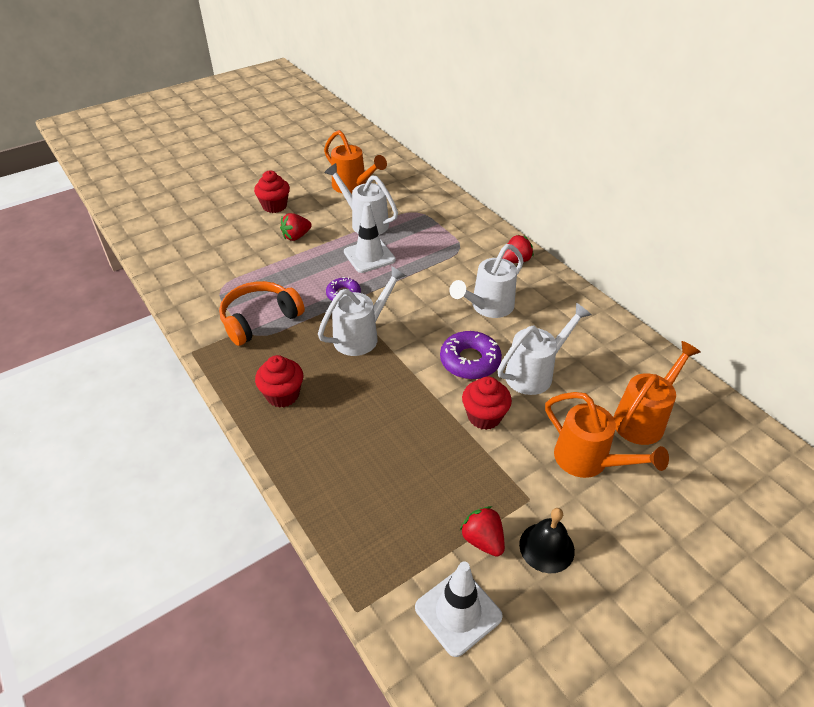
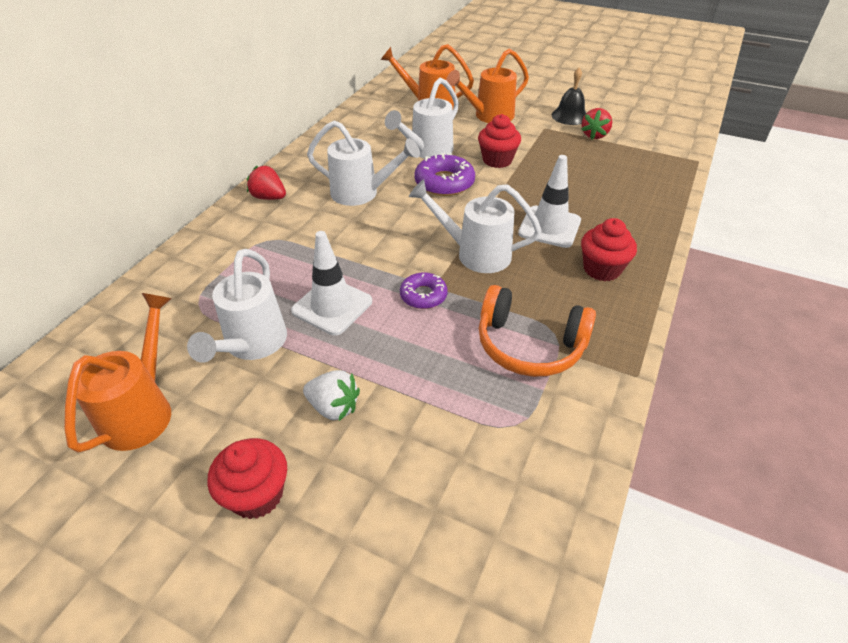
camera: 120 degrees left, 0 degrees up
(296, 236) = (334, 407): red strawberry -> white strawberry
(458, 612) = (647, 131): white traffic cone -> white traffic cone (549, 227)
(534, 373) = (427, 151): white watering can -> white watering can turned 75 degrees counterclockwise
(588, 461) = (489, 116): orange watering can -> orange watering can turned 135 degrees counterclockwise

